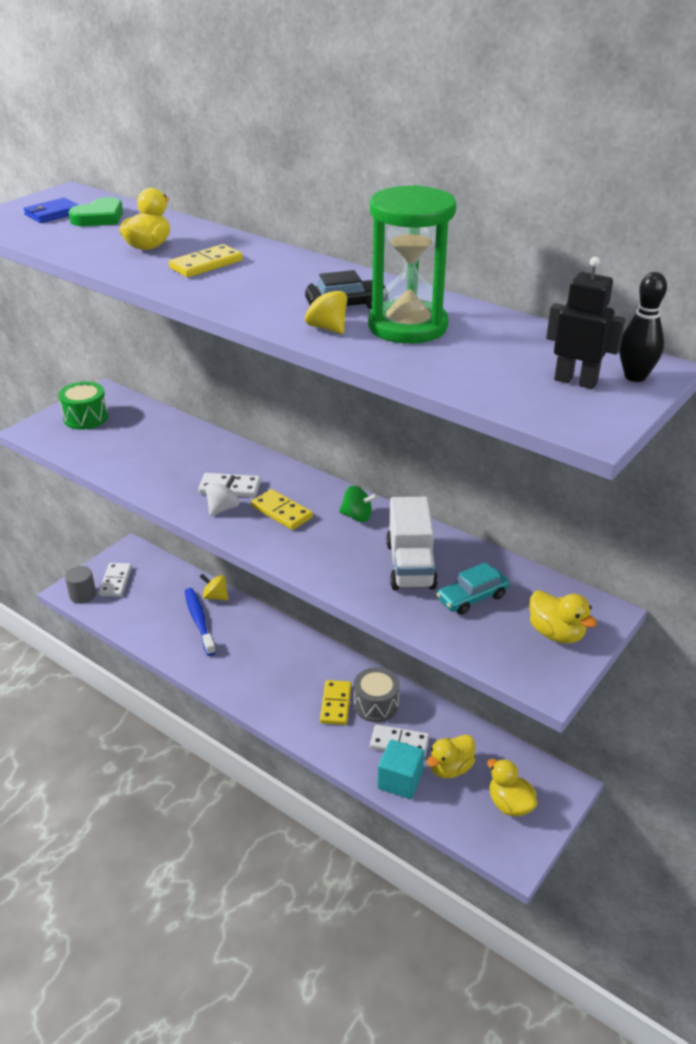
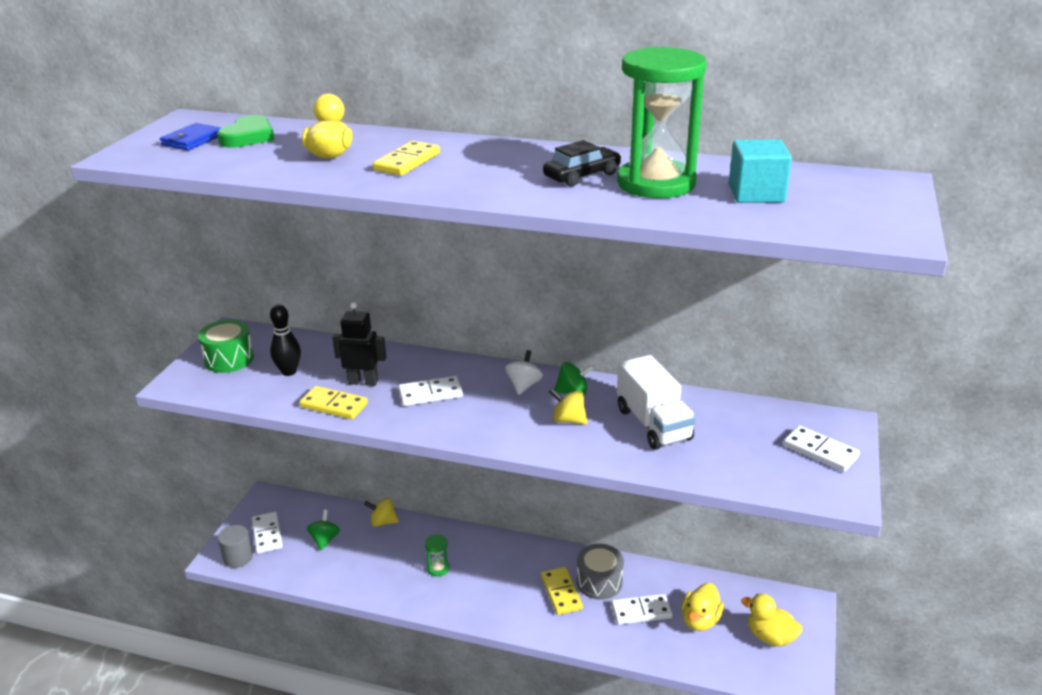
camera: 20 degrees left, 5 degrees down
(159, 599) = (325, 539): none -> green spinning top
(199, 621) = (379, 550): blue toothbrush -> none
(223, 508) = (437, 414): white spinning top -> white spinning top (524, 385)
(240, 651) = (438, 568): none -> green hourglass
(281, 512) = (498, 405): yellow domino -> yellow domino (334, 405)
(326, 327) = (584, 197): yellow spinning top -> yellow spinning top (568, 420)
(400, 780) = (662, 646): turquoise cube -> turquoise cube (756, 193)
(472, 597) = (728, 439): turquoise car -> none
(556, 633) = (820, 451): yellow duck -> white domino
(575, 381) = (845, 202): black robot -> black robot (363, 382)
(635, 377) = (887, 190): black bowling pin -> black bowling pin (289, 372)

